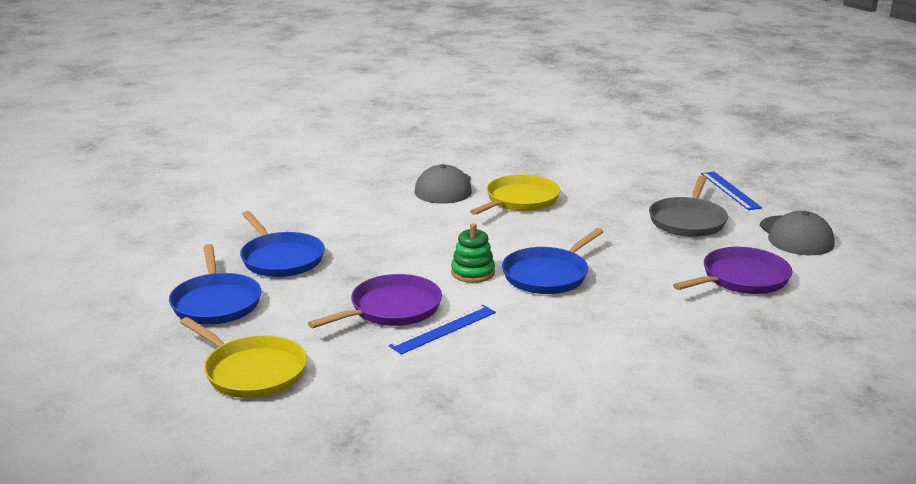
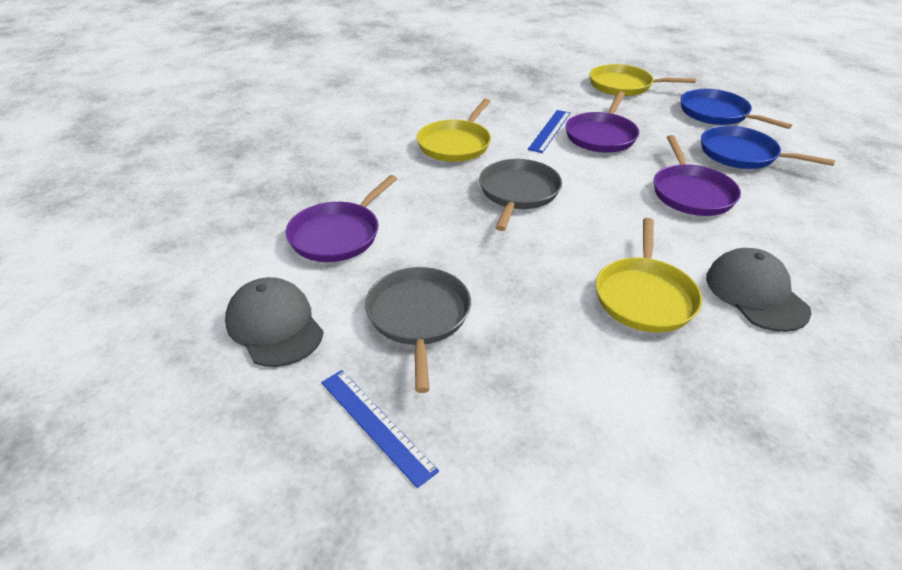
camera: 155 degrees right, 15 degrees up
(388, 242) = (691, 193): none -> purple pan
(473, 272) = (581, 179): green stacking toy -> none
(548, 275) = (518, 193): blue pan -> grey pan
(575, 338) = (456, 144): none -> yellow pan

